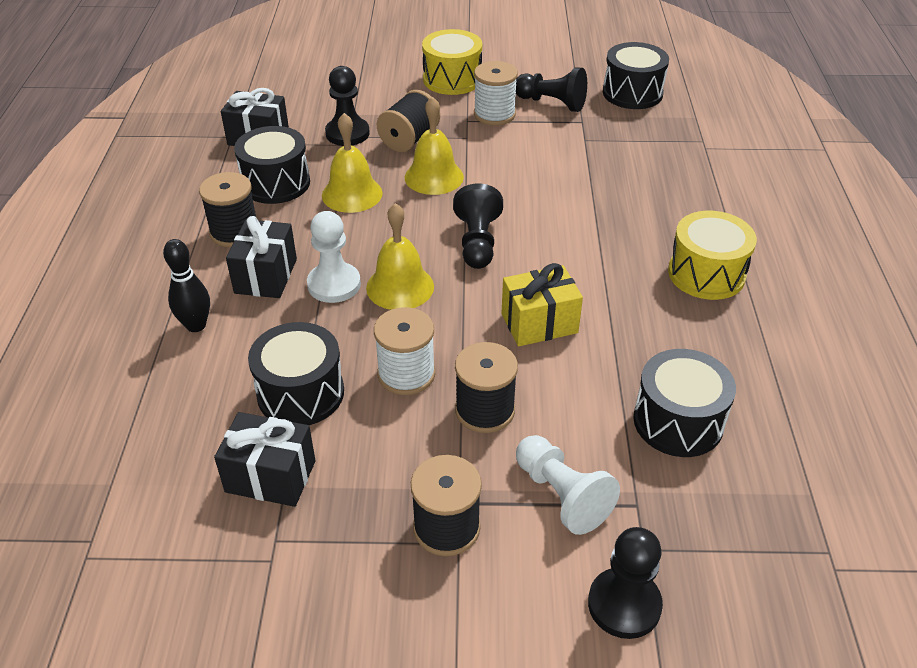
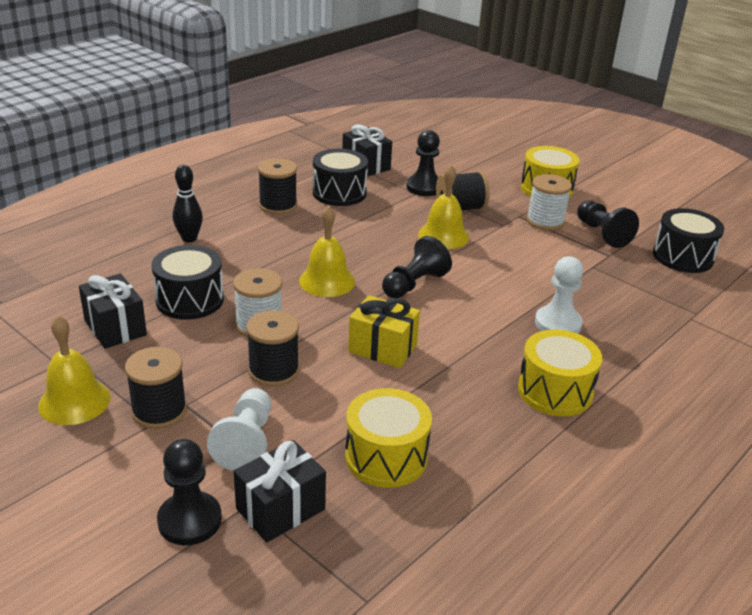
camera: 40 degrees right, 10 degrees down
(266, 276) = (261, 235): black gift -> black gift (280, 509)
(334, 284) = (291, 259): white pawn -> white pawn (558, 323)
(352, 194) = (375, 220): yellow bell -> yellow bell (74, 401)
(678, 421) = (386, 457): black drum -> yellow drum

